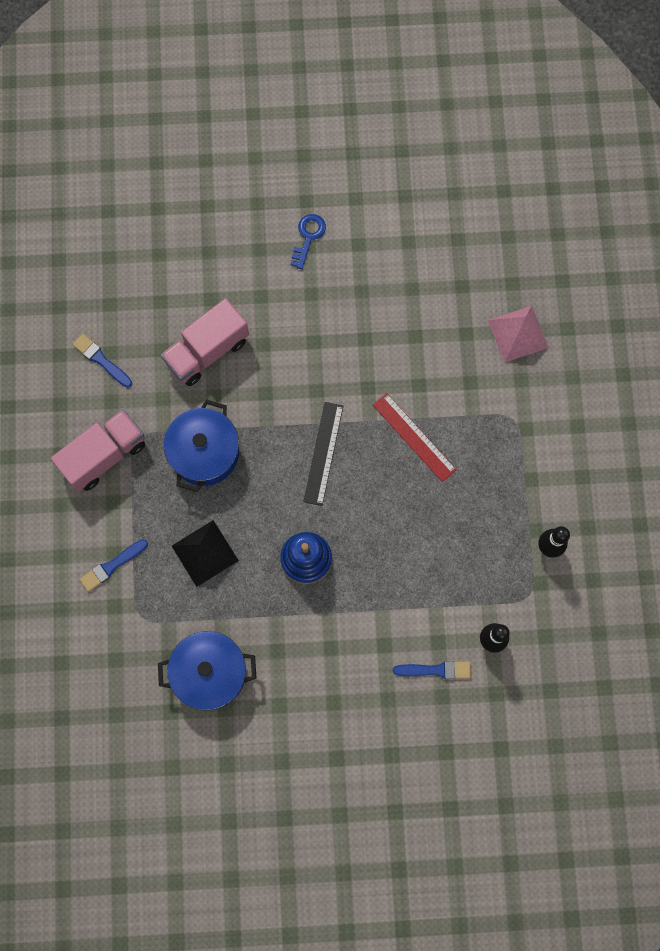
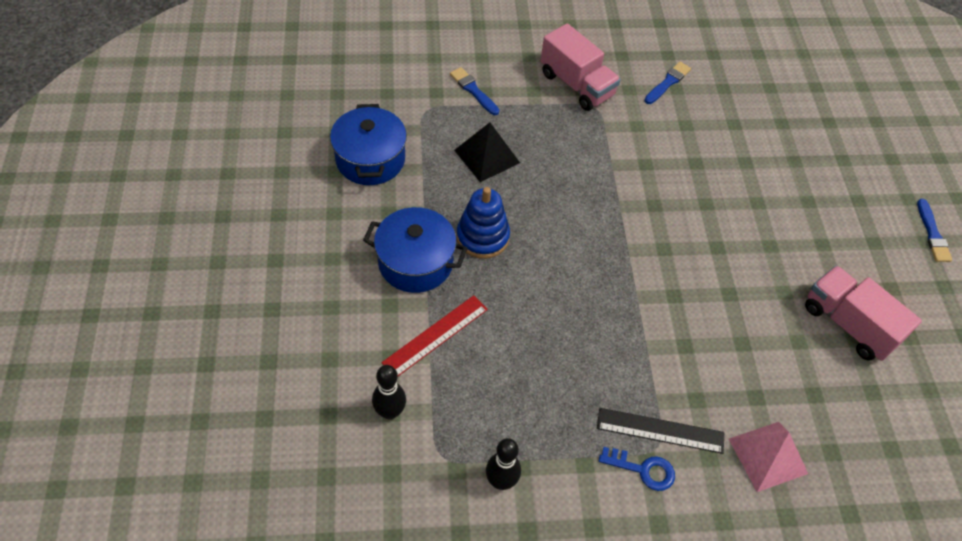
camera: 85 degrees right, 20 degrees down
(204, 452) = (587, 156): blue pot -> blue pot (415, 262)
(207, 351) = (690, 159): pink truck -> pink truck (848, 324)
(308, 237) = (834, 244): blue key -> blue key (643, 469)
(323, 453) = (596, 253): black ruler -> black ruler (660, 430)
(414, 437) = (623, 339): red ruler -> red ruler (435, 335)
(435, 670) = (359, 353): blue brush -> blue brush (932, 234)

